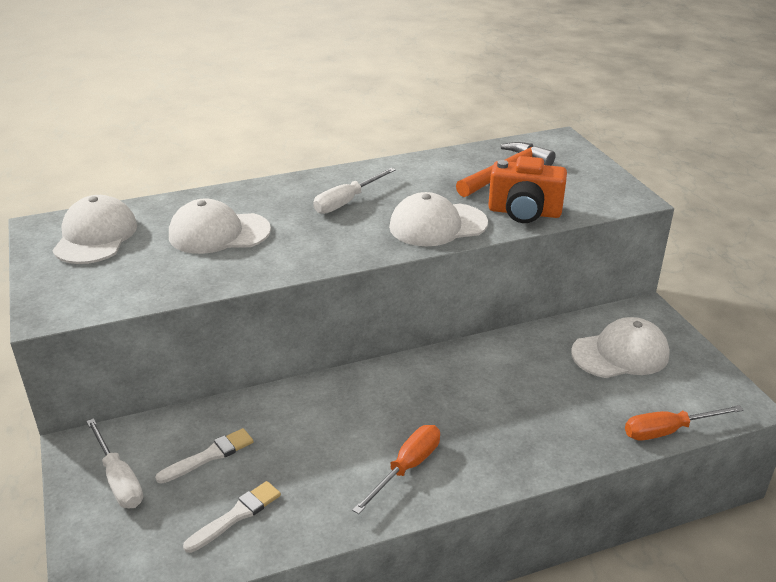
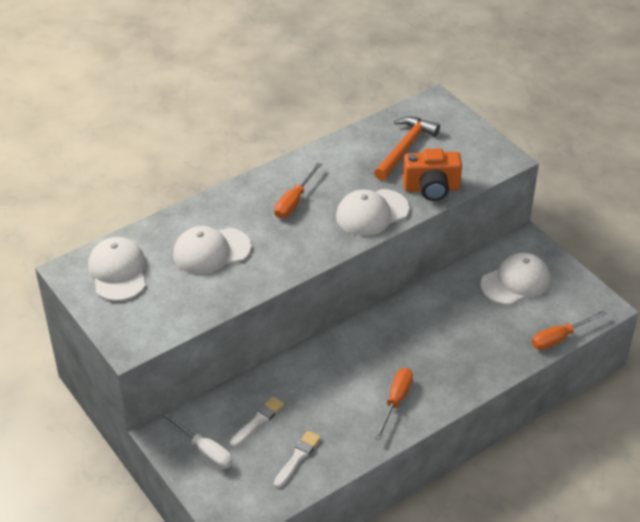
camera: 15 degrees left, 10 degrees up
(346, 202) = (294, 201): white screwdriver -> orange screwdriver

